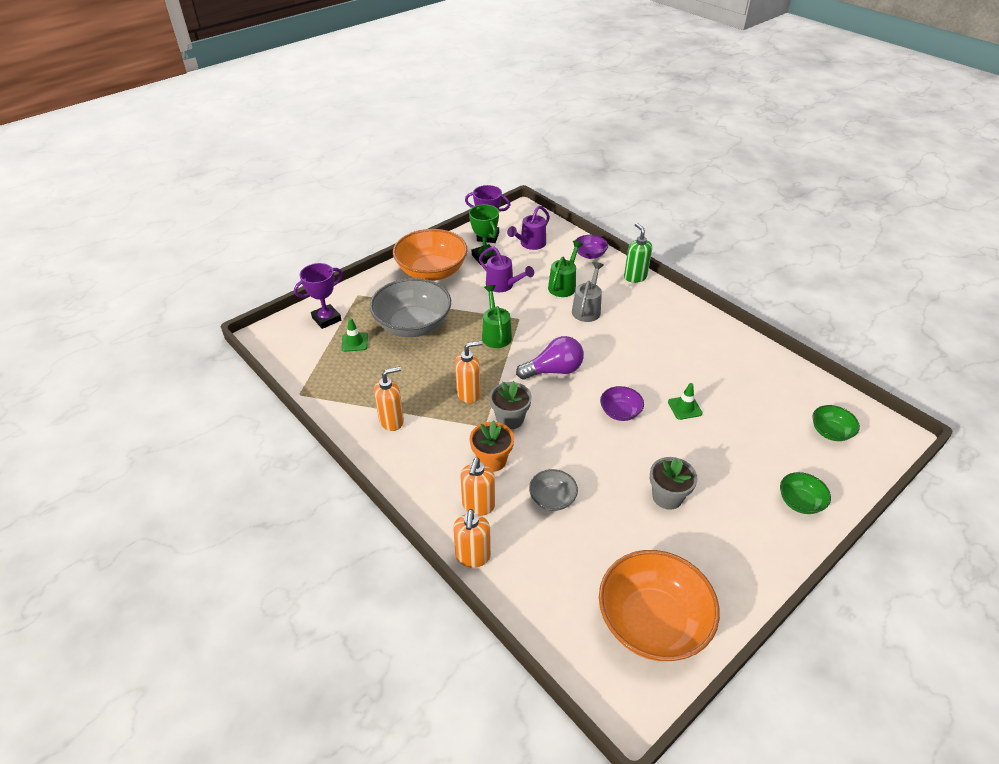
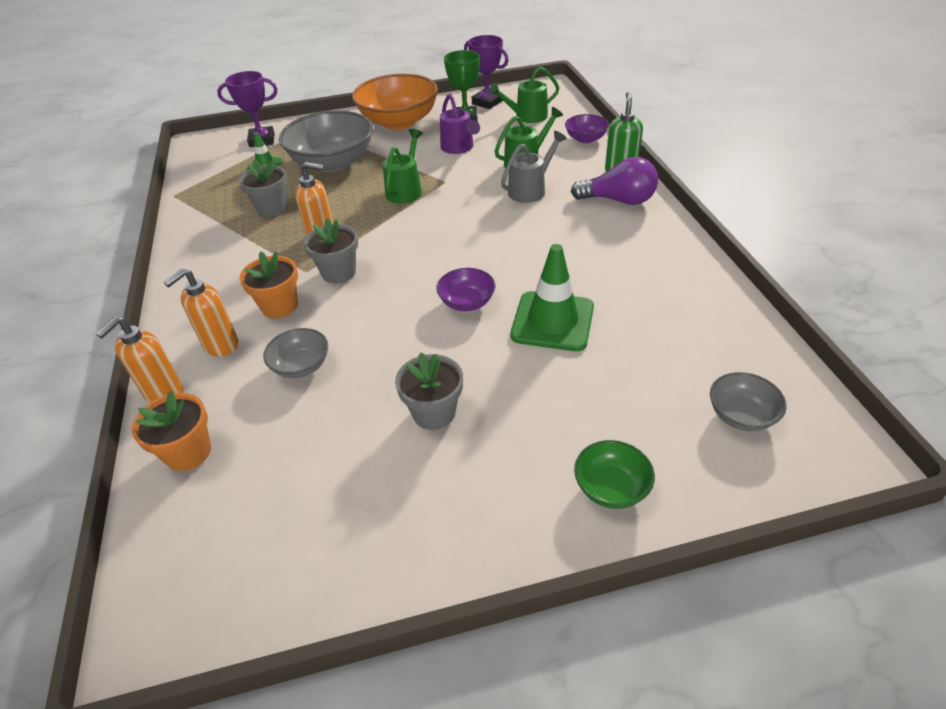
camera: 30 degrees right, 0 degrees up
(392, 421) = (225, 240): orange soap dispenser -> none
(402, 381) = (272, 208): none -> grey flower pot
(530, 244) = (526, 117): purple watering can -> green watering can
(535, 588) = (188, 452): none -> orange flower pot
(554, 370) = (433, 239): purple light bulb -> purple light bulb (618, 200)
(652, 622) = (273, 550): orange bowl -> none
(684, 407) = (552, 321): green traffic cone -> green traffic cone, size x1.91
(830, 432) = (741, 415): green bowl -> grey bowl

